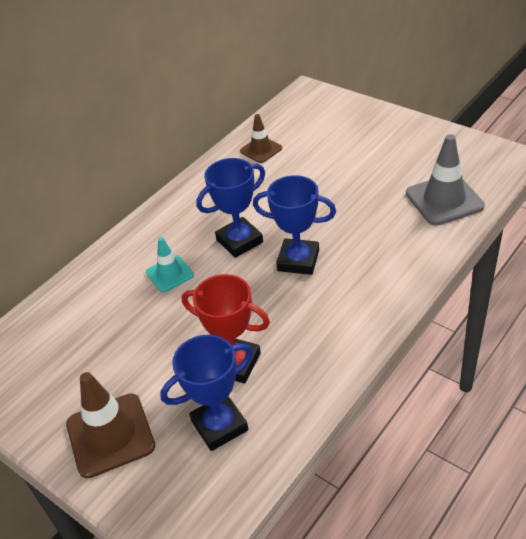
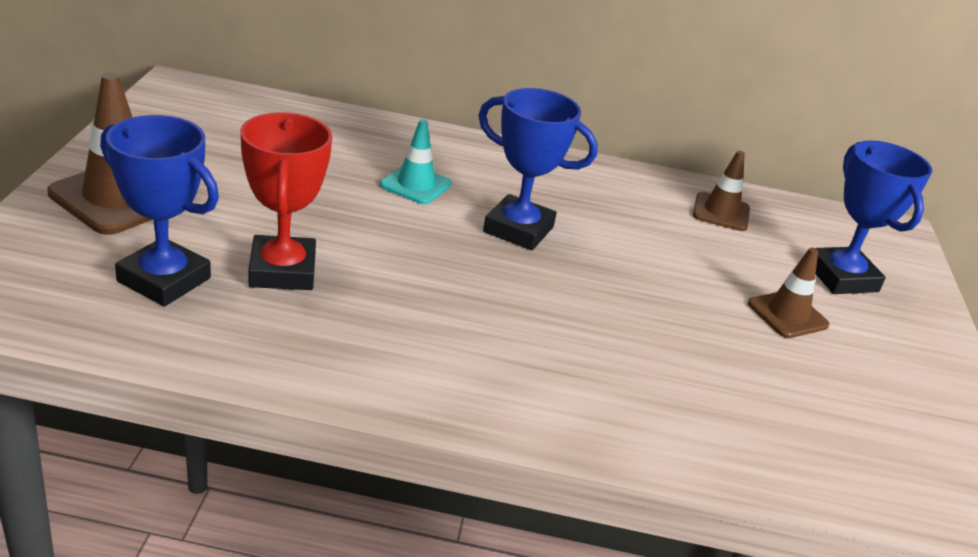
camera: 50 degrees right, 10 degrees down
(298, 260) = (519, 291): blue trophy -> blue trophy (841, 277)
(358, 163) = (787, 314): none -> brown traffic cone
(444, 200) = (793, 435): grey traffic cone -> none

